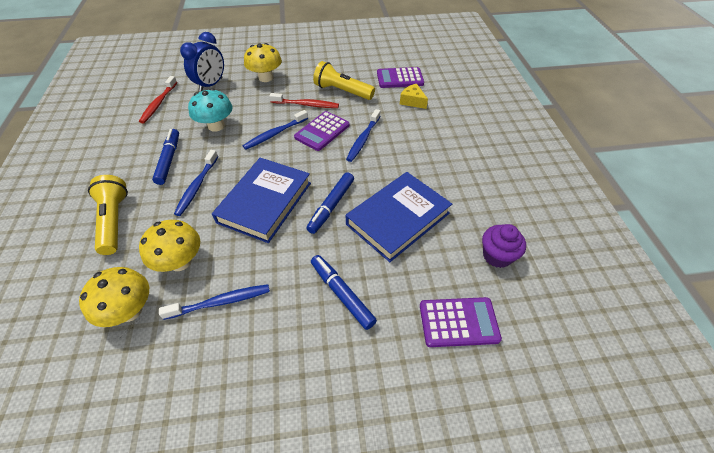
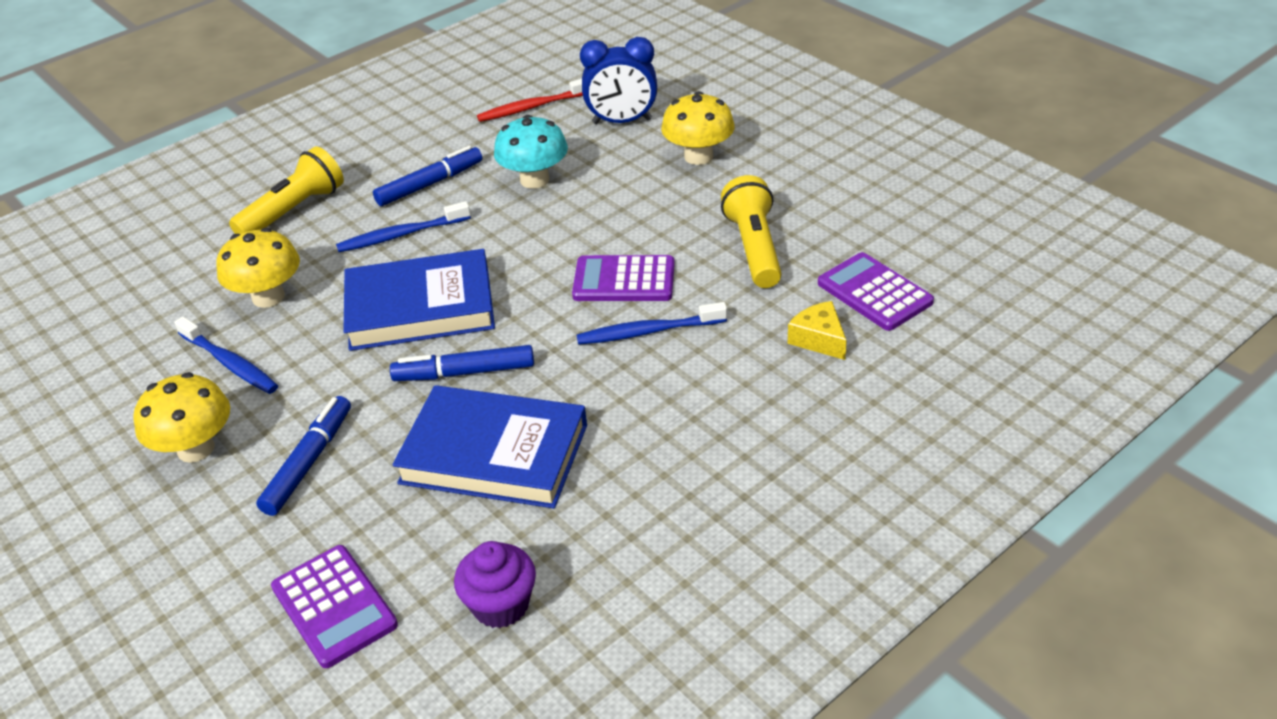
camera: 60 degrees right, 10 degrees down
(130, 311) = (177, 303): yellow mushroom -> yellow mushroom (196, 449)
(275, 134) = (570, 239): blue toothbrush -> none
(306, 105) = (674, 231): red toothbrush -> none
(412, 101) = (819, 339): yellow cheese -> yellow cheese turned 45 degrees counterclockwise

